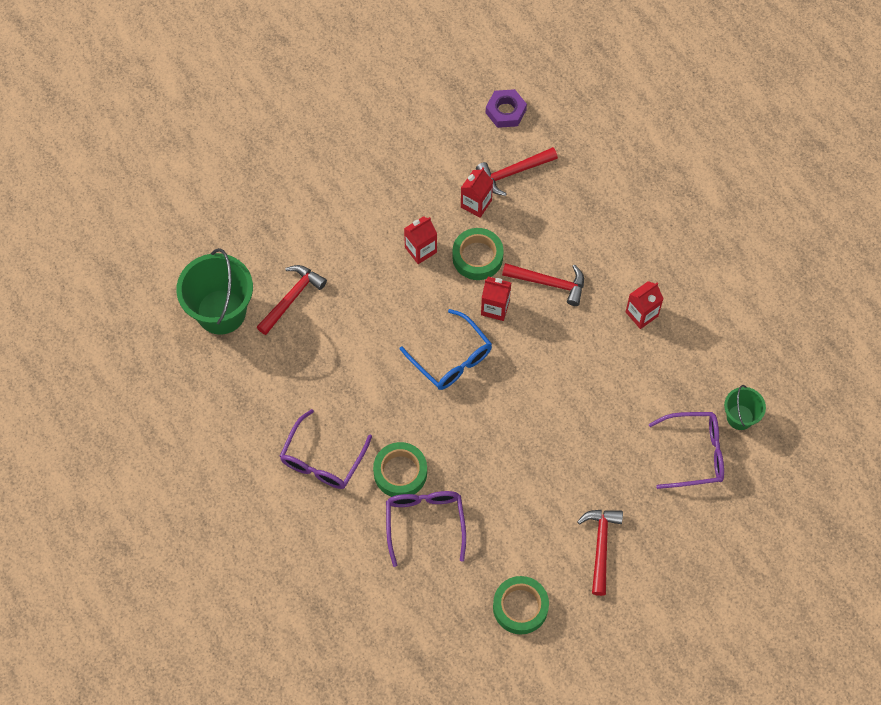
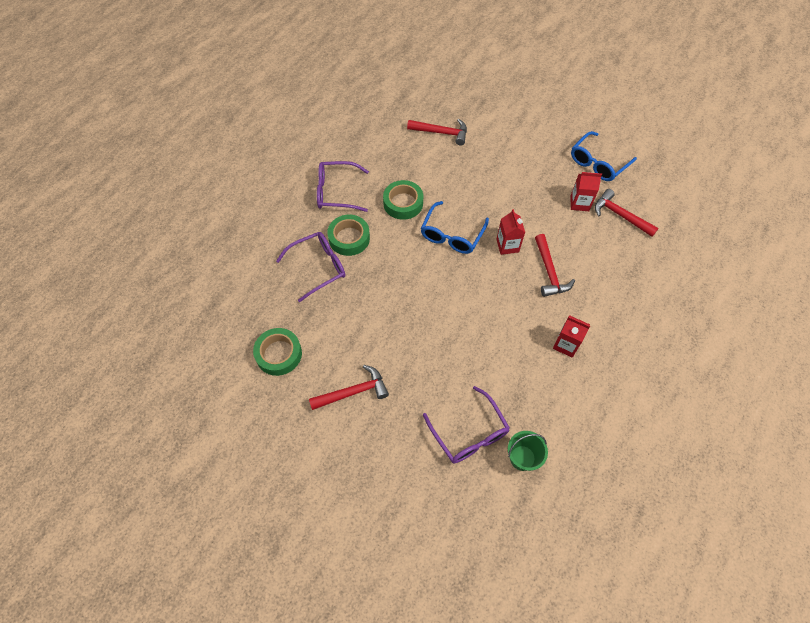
camera: 65 degrees right, 5 degrees down
(221, 312) = (410, 103): green bucket -> none
(420, 250) = (522, 186): red carton -> none
(430, 153) = (598, 163): none -> blue glasses
(477, 257) = (539, 220): green tape -> green tape (403, 203)
(505, 111) = (664, 193): purple nut -> none

